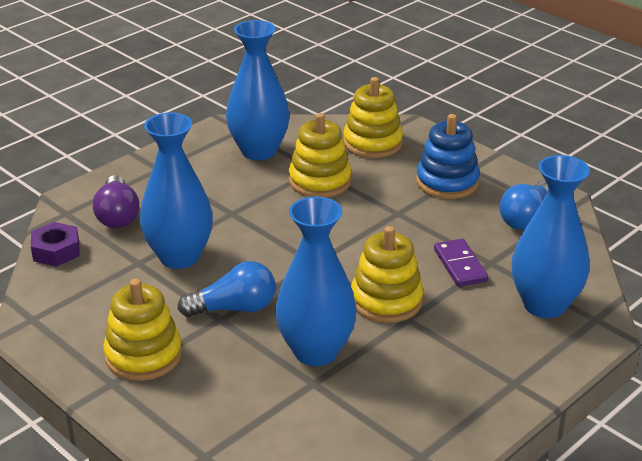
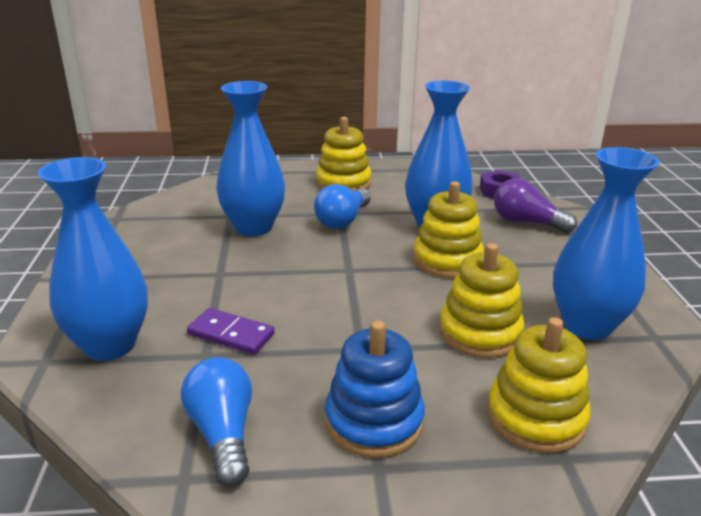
camera: 130 degrees right, 5 degrees down
(386, 300) = (253, 275): yellow stacking toy -> yellow stacking toy (447, 260)

